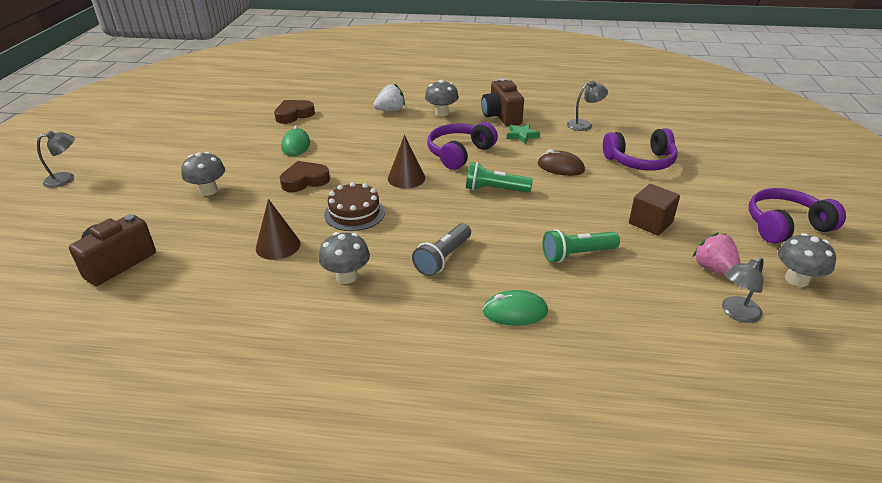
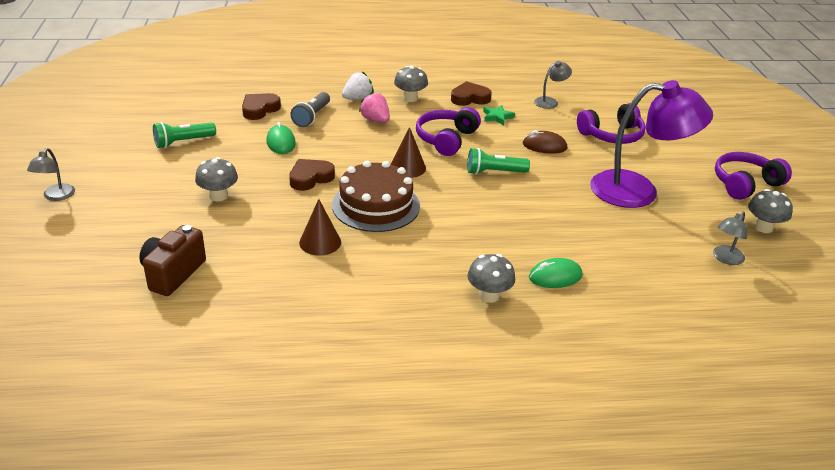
camera: 15 degrees left, 0 degrees up
(66, 179) = (56, 196): grey lamp -> grey lamp turned 135 degrees clockwise
(346, 276) = (398, 263): grey mushroom -> grey mushroom (489, 295)
(354, 213) = (376, 205): brown cake -> brown cake, size x1.52
(443, 258) = (476, 238): grey flashlight -> grey flashlight (312, 117)
(501, 116) = (470, 98): brown camera -> brown heart
(577, 254) = (587, 224): green flashlight -> green flashlight (183, 142)
(650, 223) = (638, 191): brown cube -> purple lamp
(714, 269) = (699, 225): pink strawberry -> pink strawberry (375, 120)

